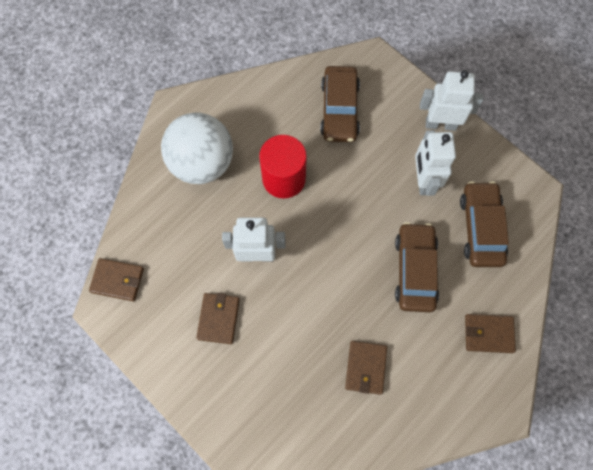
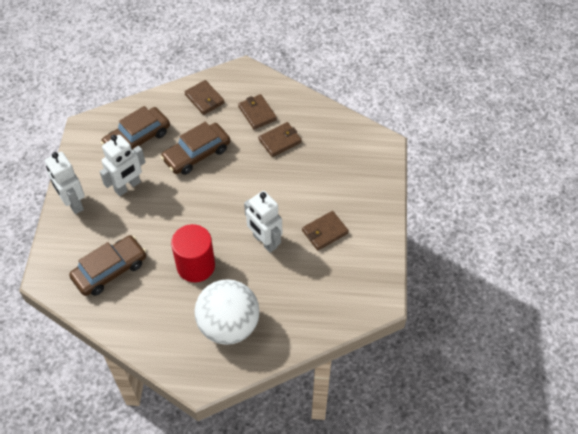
camera: 130 degrees left, 15 degrees down
(117, 280) = (358, 308): brown wallet -> brown wallet (257, 113)

